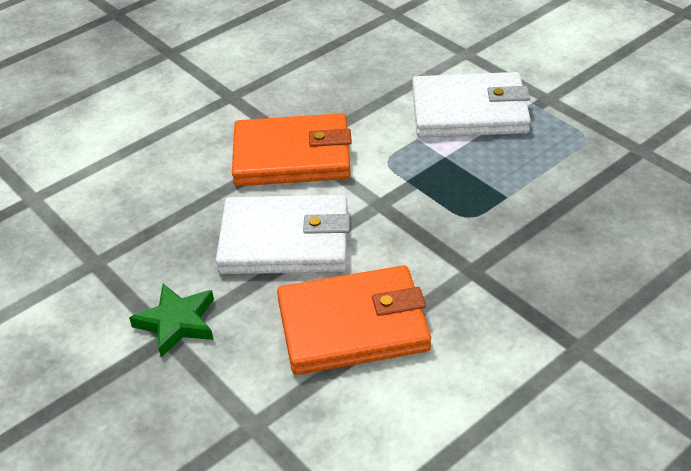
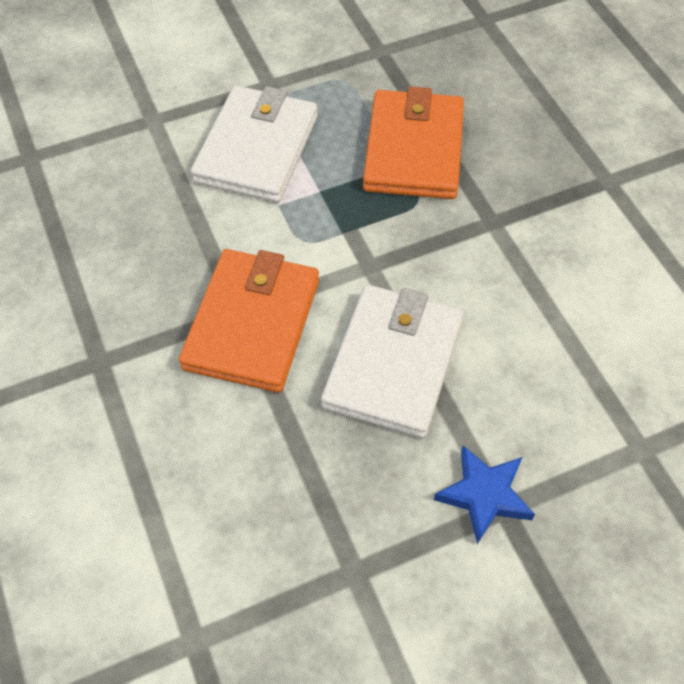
camera: 75 degrees left, 15 degrees up
(177, 323) = (484, 495): green star -> blue star
(353, 325) = (535, 335): orange wallet -> orange wallet (413, 150)

